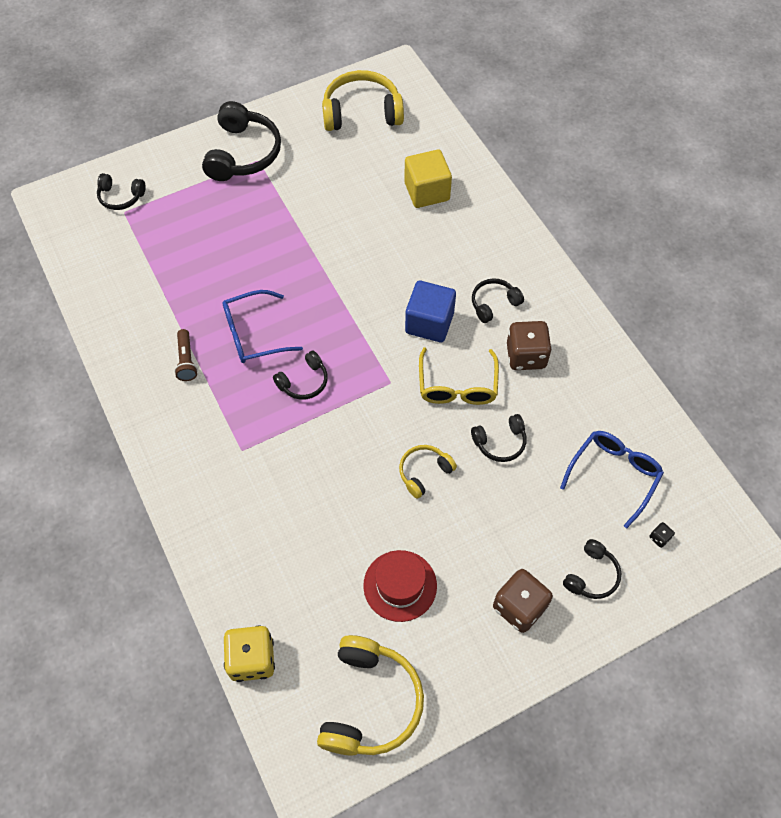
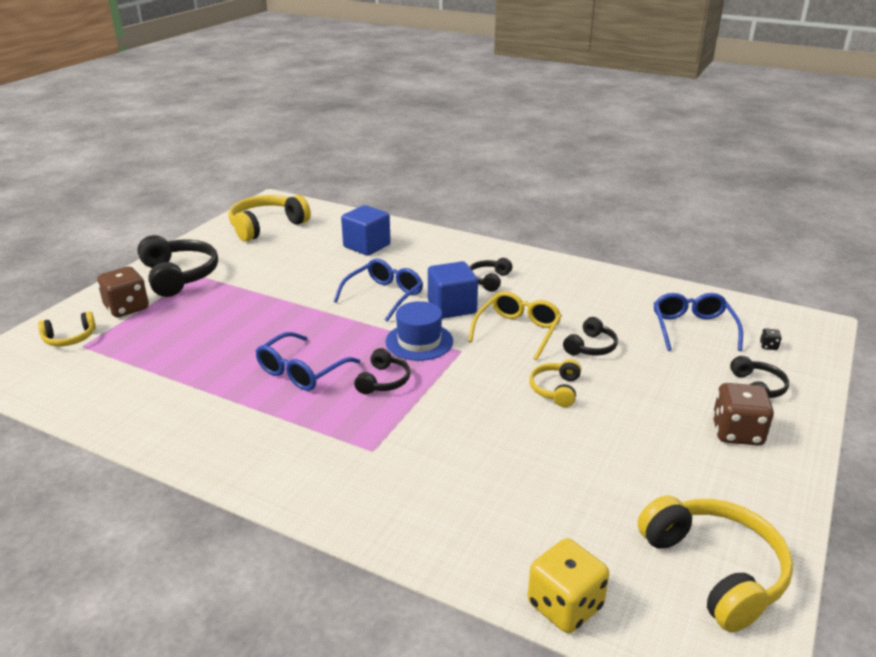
camera: 35 degrees left, 30 degrees down
(121, 197) = (70, 338): black headphones -> yellow headphones
(186, 360) = (248, 414): brown flashlight -> none
(367, 351) = (419, 341): none -> blue hat
(386, 275) = (384, 296): none -> blue glasses
(400, 585) = (629, 470): red hat -> none
(427, 191) = (367, 246): yellow cube -> blue cube
(457, 386) = (518, 331): yellow glasses -> yellow glasses turned 120 degrees counterclockwise
(526, 356) = (547, 296): brown dice -> brown dice (127, 308)

